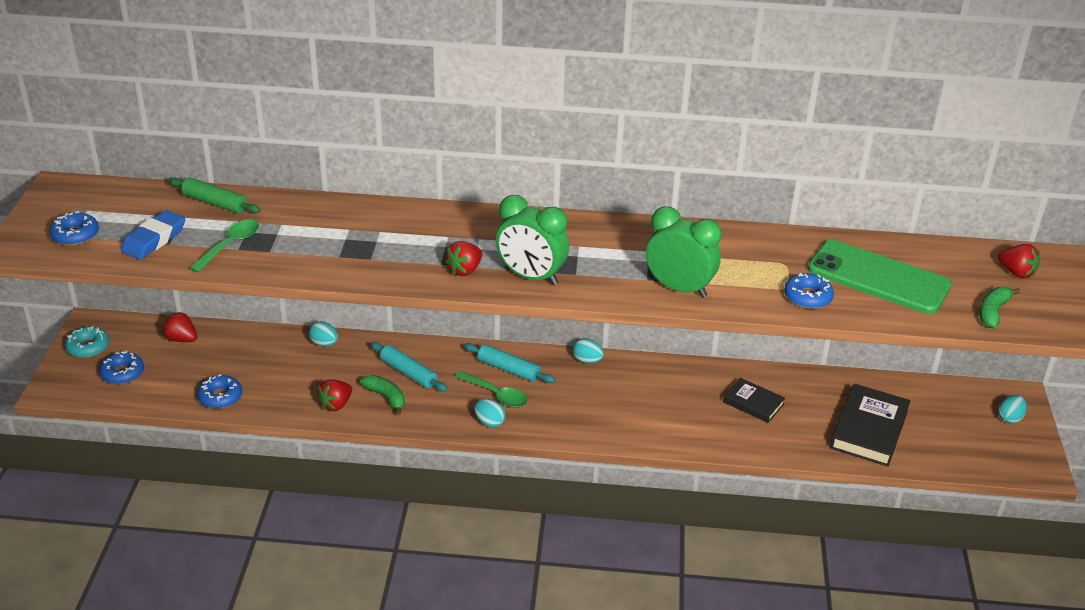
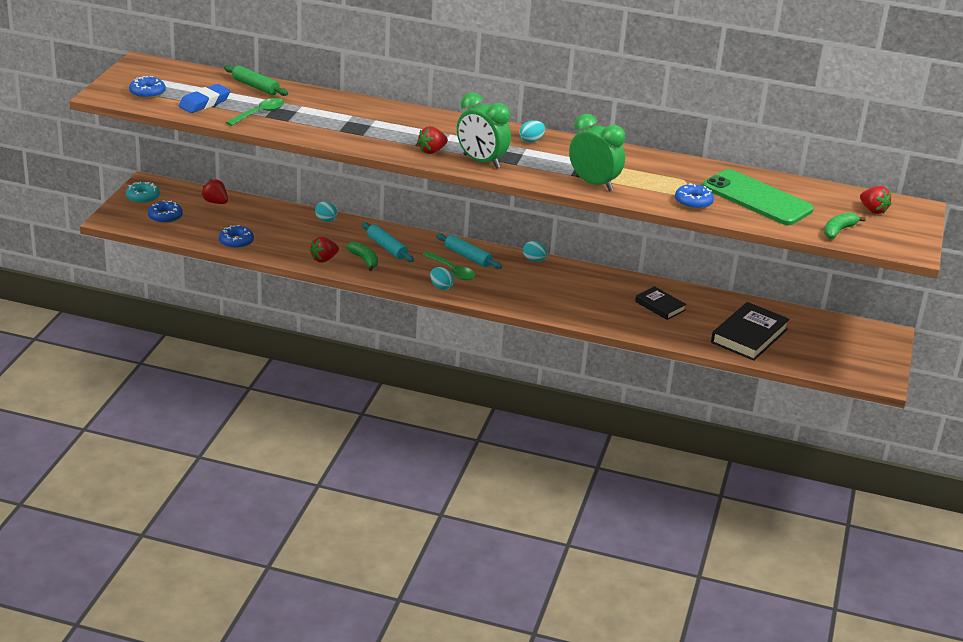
camera: 10 degrees right, 5 degrees down
(1009, 418) = (873, 346): turquoise egg -> turquoise egg (531, 140)

